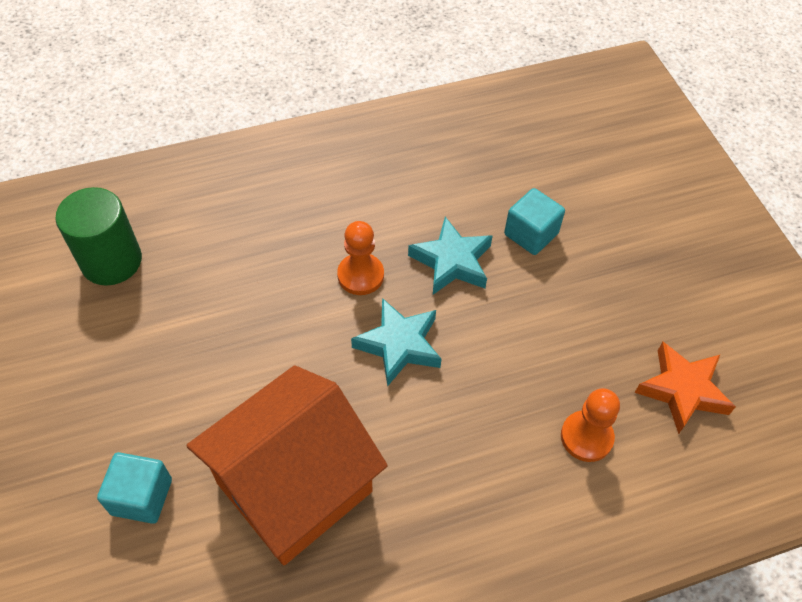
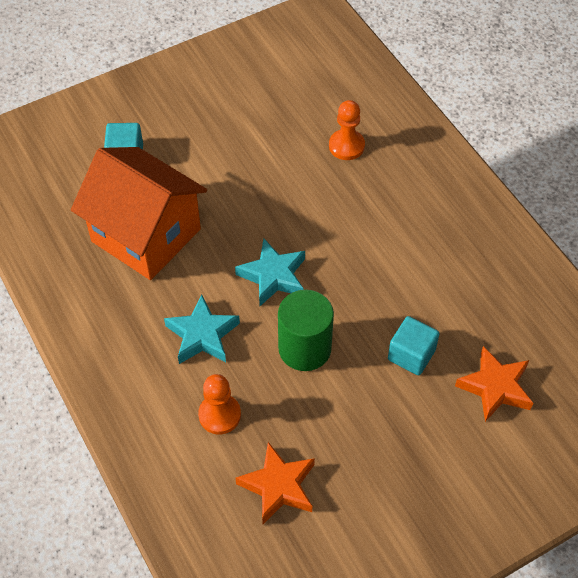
camera: 80 degrees right, 0 degrees up
(111, 261) = (300, 88): green cylinder -> green cylinder (304, 348)
(360, 275) = (331, 239): orange pawn -> orange pawn (346, 146)
(452, 261) = (363, 299): turquoise star -> turquoise star (202, 335)
(578, 175) = (495, 387): none -> orange star

